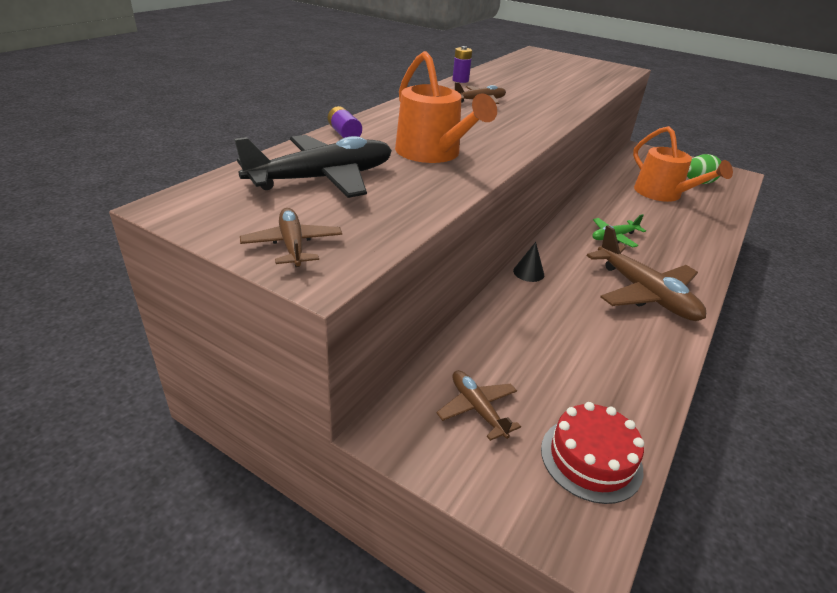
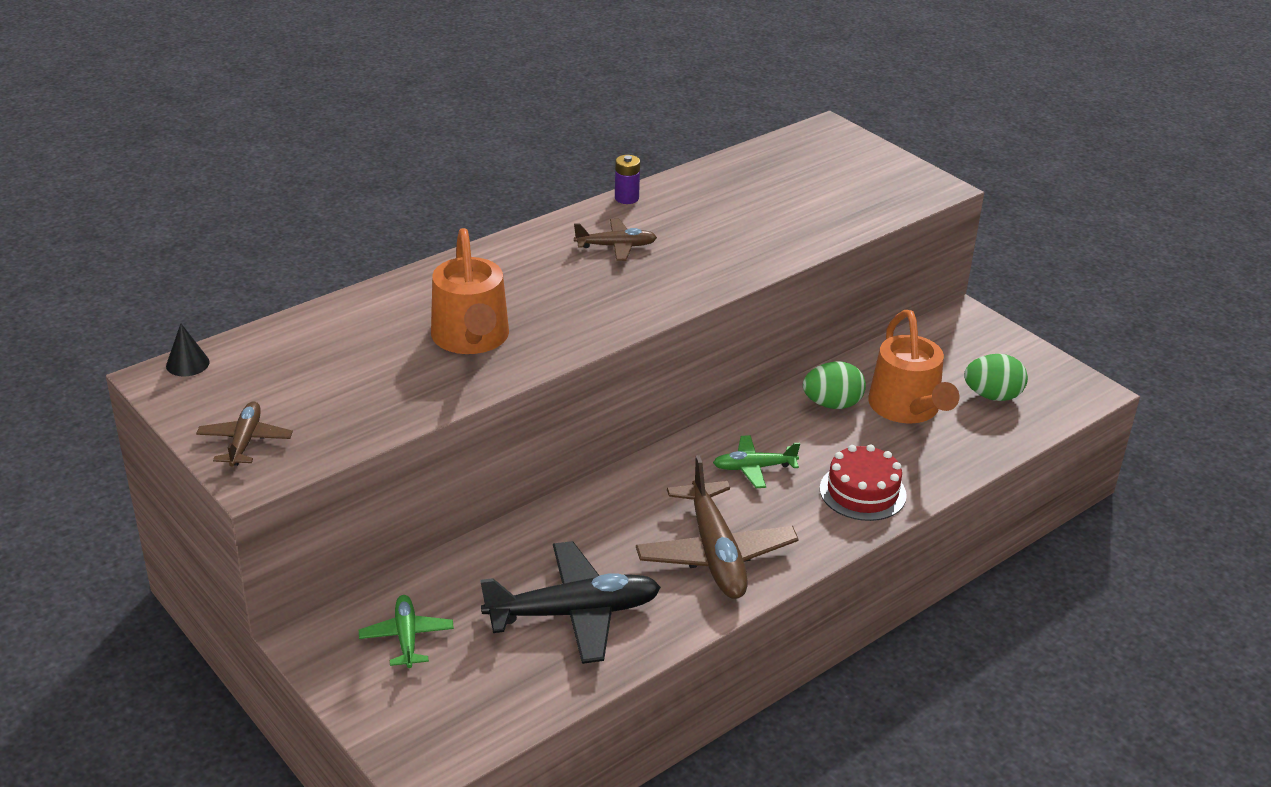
camera: 20 degrees right, 0 degrees up
(323, 179) = (323, 362): black plane -> black plane (574, 613)
(344, 134) = (390, 293): purple battery -> none
(477, 408) = (406, 637): brown plane -> green plane
(528, 272) = (588, 499): black cone -> black cone (187, 364)
(591, 458) = (482, 706): red cake -> red cake (862, 492)
(621, 197) = (832, 404): none -> green egg

